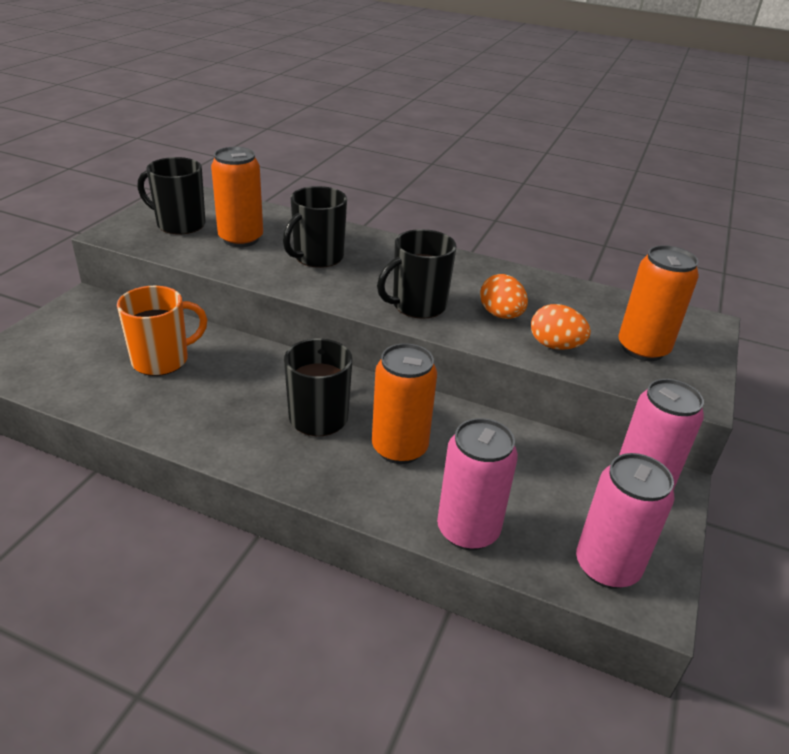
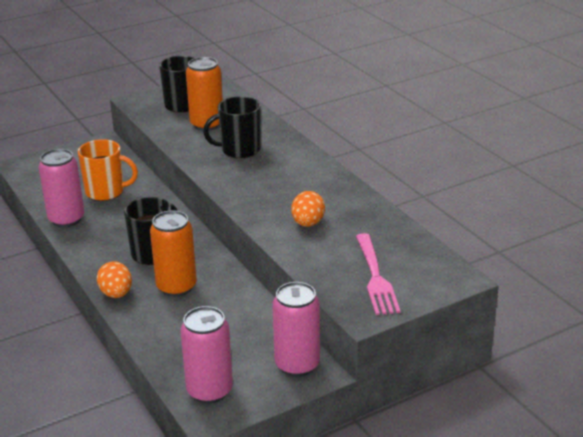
camera: 40 degrees right, 5 degrees down
(417, 305) = (260, 200): black mug -> none
(468, 530) = (158, 341): pink can -> pink can (66, 219)
(555, 346) = (314, 254): orange egg -> orange egg (116, 294)
(642, 349) = (375, 276): orange can -> pink fork

